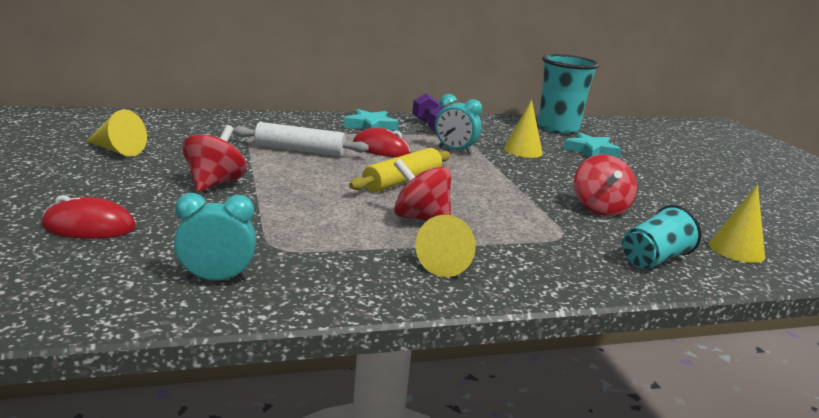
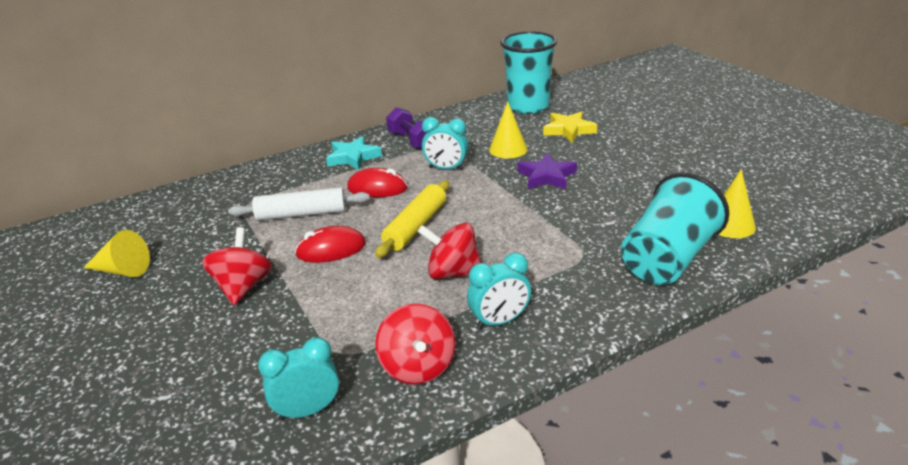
camera: 10 degrees left, 10 degrees up
(89, 227) = (155, 385): red mouse -> red mouse (331, 249)
(448, 263) = (499, 321): yellow cone -> turquoise clock
(552, 176) = (547, 176): none -> purple star
(591, 151) = (569, 130): turquoise star -> yellow star
(599, 208) = (602, 208): red spinning top -> red spinning top (418, 367)
(654, 259) = (668, 259): turquoise cup -> turquoise cup, size x1.65

